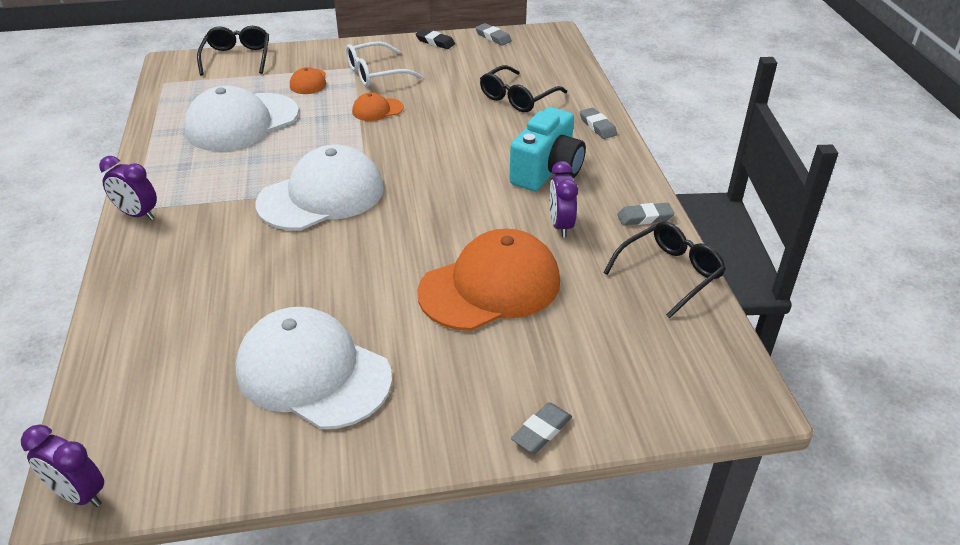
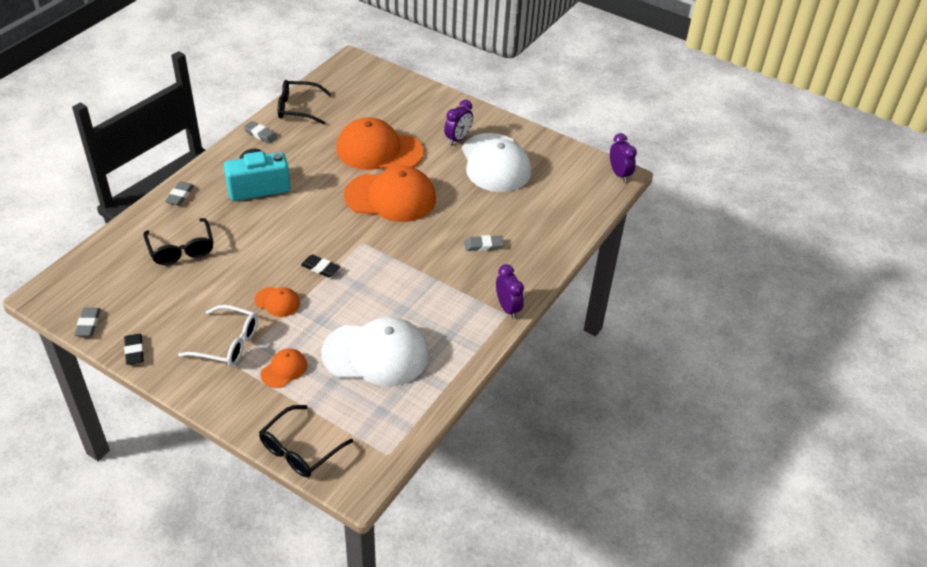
camera: 140 degrees left, 5 degrees up
(322, 196) = (394, 252): white cap -> none
(376, 147) = (320, 268): none -> black eraser
(397, 242) = (391, 197): none -> orange cap
(517, 98) = (181, 249): black glasses -> black glasses turned 75 degrees clockwise
(541, 431) = (435, 95): grey eraser -> grey eraser (483, 245)
(560, 225) = (304, 156): purple clock -> purple clock (458, 139)

